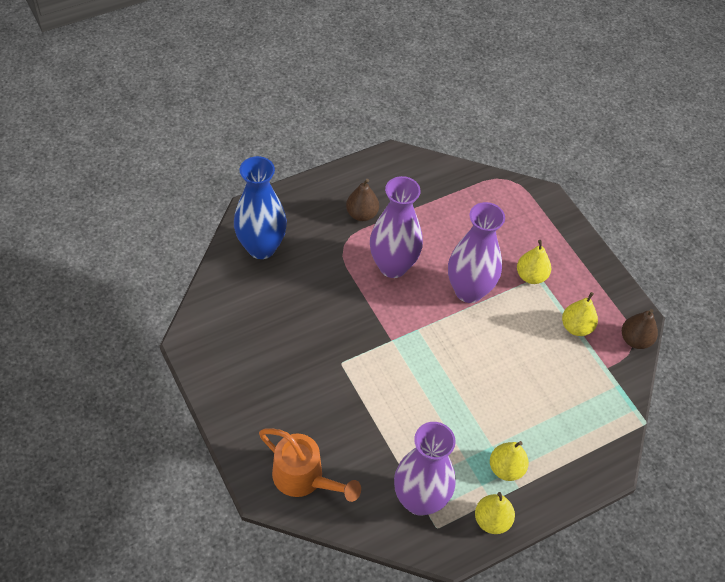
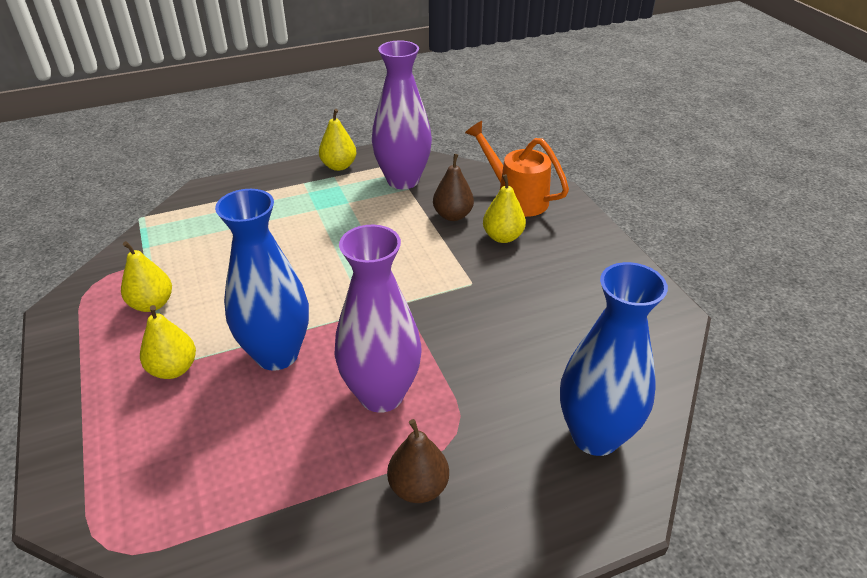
camera: 170 degrees left, 15 degrees down
(469, 291) = (277, 354): purple vase -> blue vase
(506, 468) = (309, 194): yellow pear -> yellow pear (503, 237)
(635, 340) = (86, 287): brown pear -> brown pear (453, 215)

